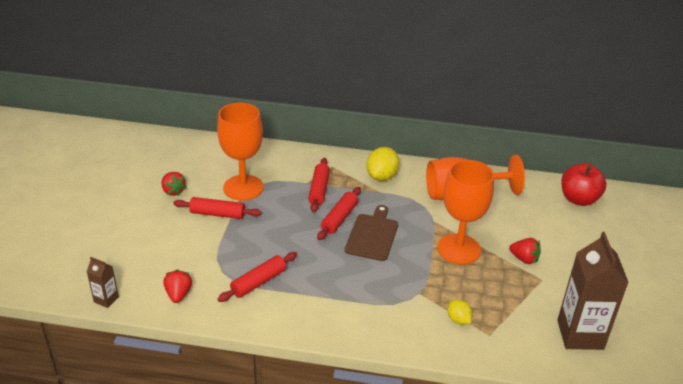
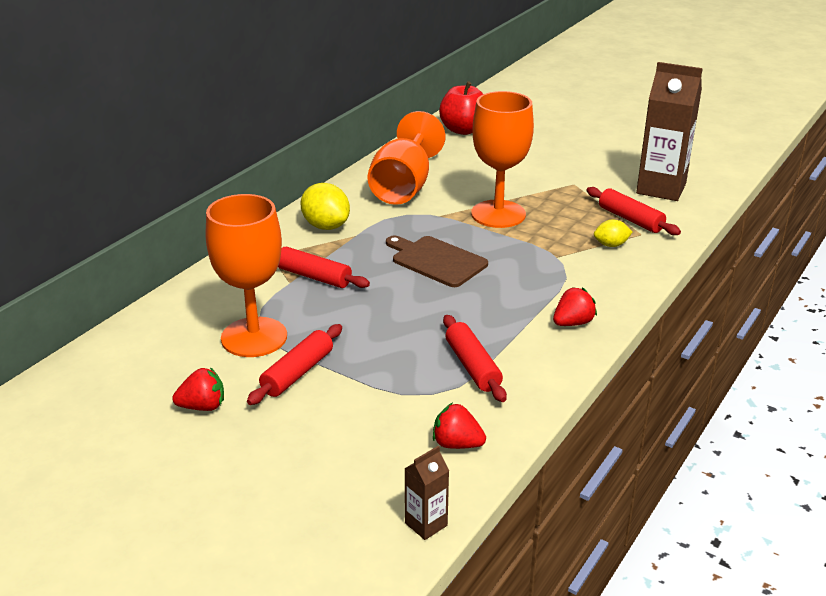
camera: 65 degrees left, 5 degrees down
(339, 218) = (386, 276): red rolling pin -> red rolling pin (630, 219)
(524, 259) = (537, 184): red strawberry -> red strawberry (573, 323)

